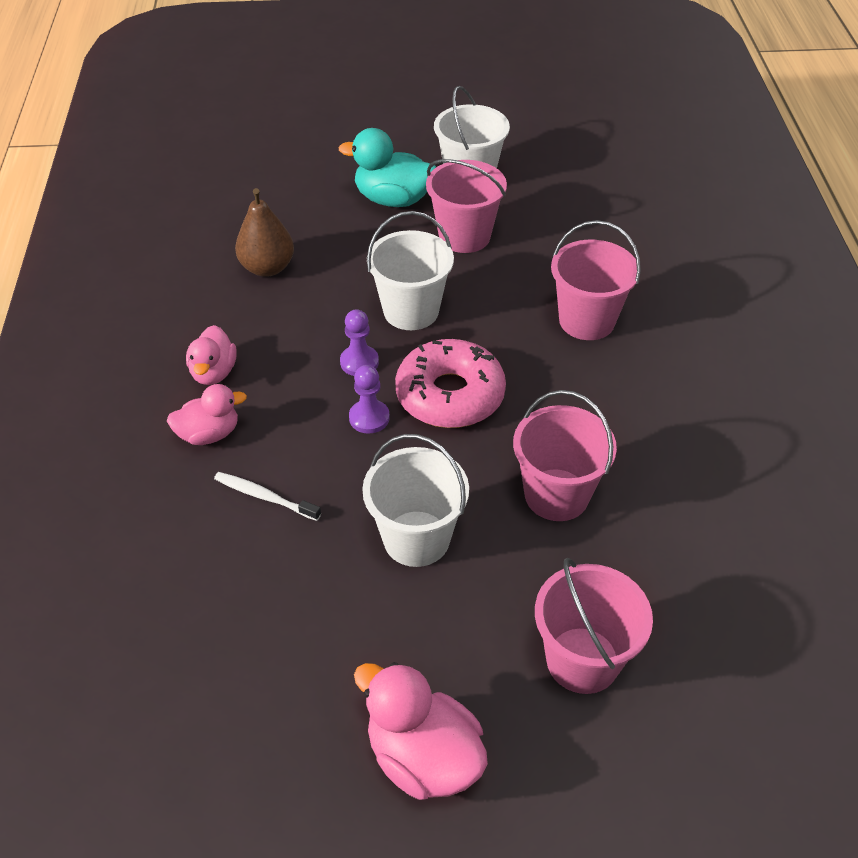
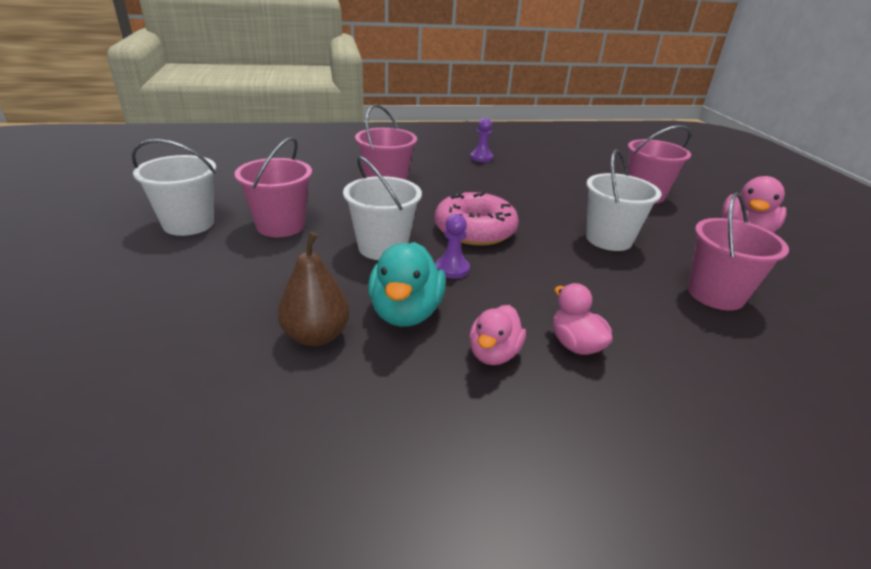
camera: 100 degrees left, 15 degrees down
(214, 372) = (493, 354): pink duck -> pink duck turned 120 degrees clockwise
(264, 497) = (621, 303): white toothbrush -> none
(369, 418) = (513, 261): purple pawn -> purple pawn (481, 158)
(393, 199) = (209, 262): turquoise duck -> turquoise duck (405, 312)
(556, 495) = (543, 198): pink bucket -> pink bucket (715, 294)

